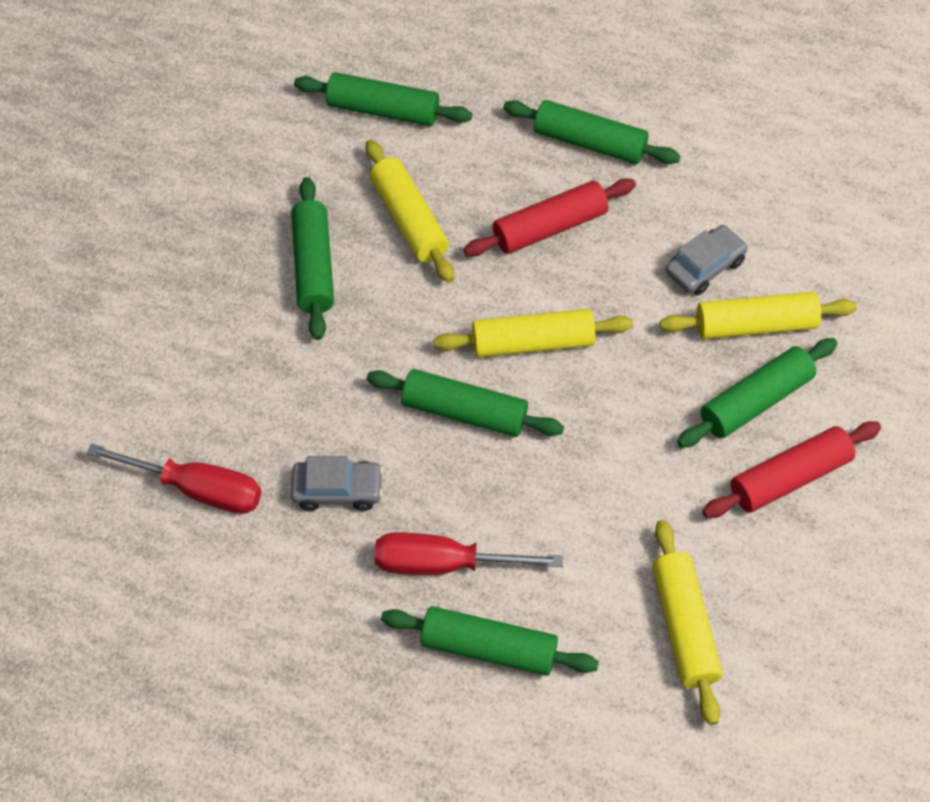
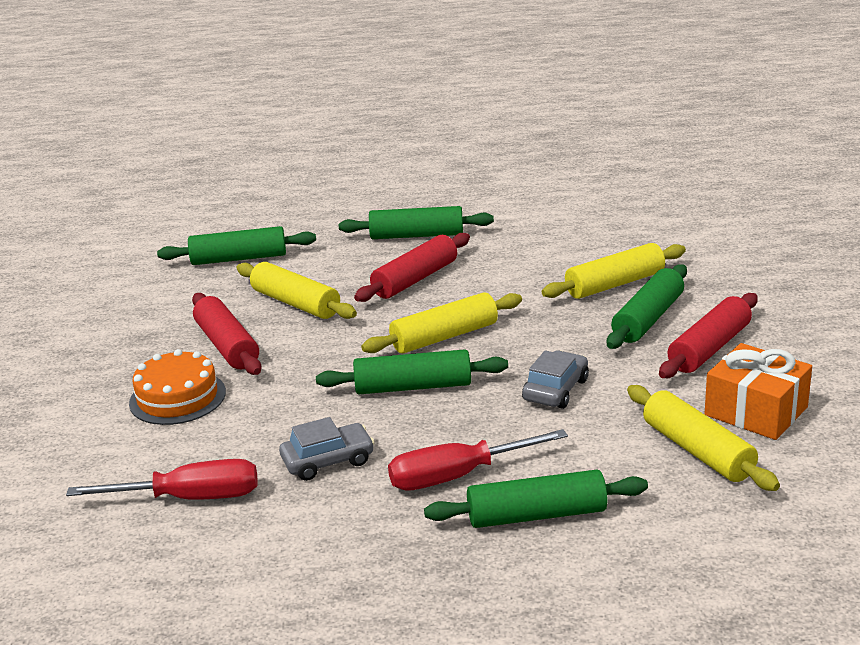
camera: 20 degrees left, 30 degrees down
(237, 332) = (177, 397): none -> orange cake
(313, 266) = (227, 346): green rolling pin -> red rolling pin
(705, 267) = (552, 268): grey car -> grey car (556, 390)
(775, 595) = (756, 411): none -> orange gift

